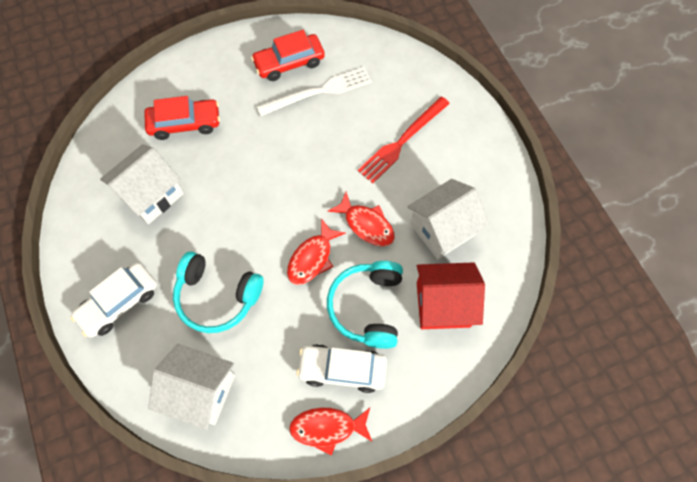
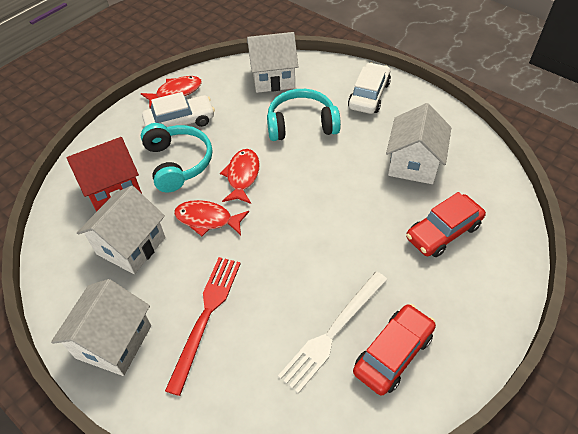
camera: 155 degrees right, 15 degrees down
(476, 153) = (114, 341): none -> white house

